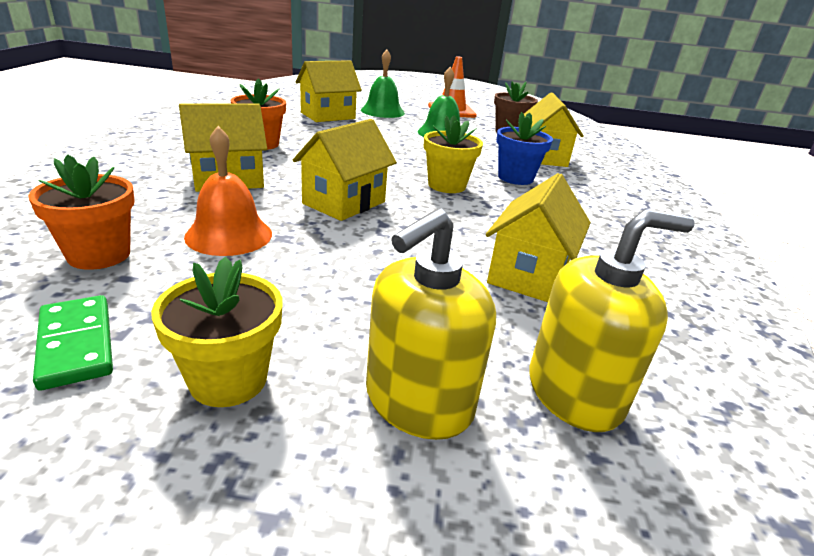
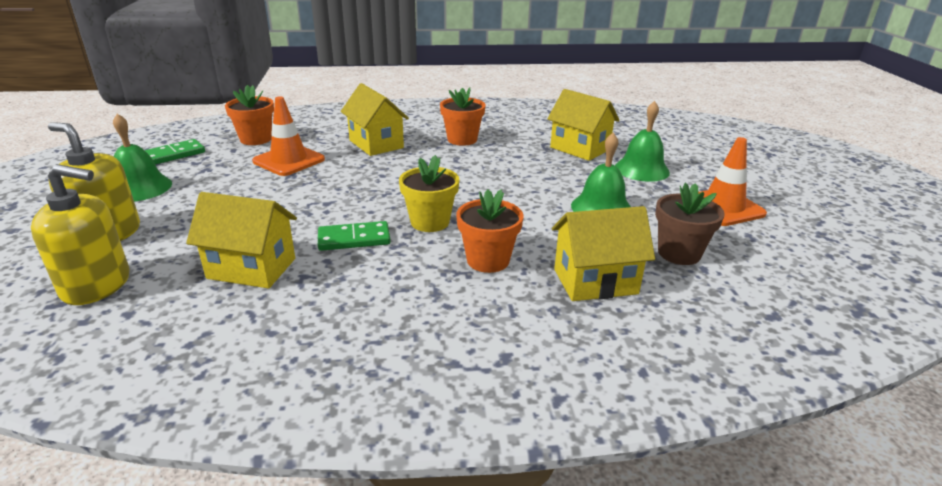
camera: 80 degrees right, 0 degrees up
(228, 379) = (140, 188): yellow flower pot -> green bell
(229, 235) = (289, 160): orange bell -> orange traffic cone
(344, 203) = (358, 184): yellow house -> none
(473, 219) = (354, 239): none -> green domino
(515, 178) = (488, 260): blue flower pot -> orange flower pot
(574, 393) = (97, 285): yellow soap dispenser -> yellow soap dispenser turned 60 degrees counterclockwise

